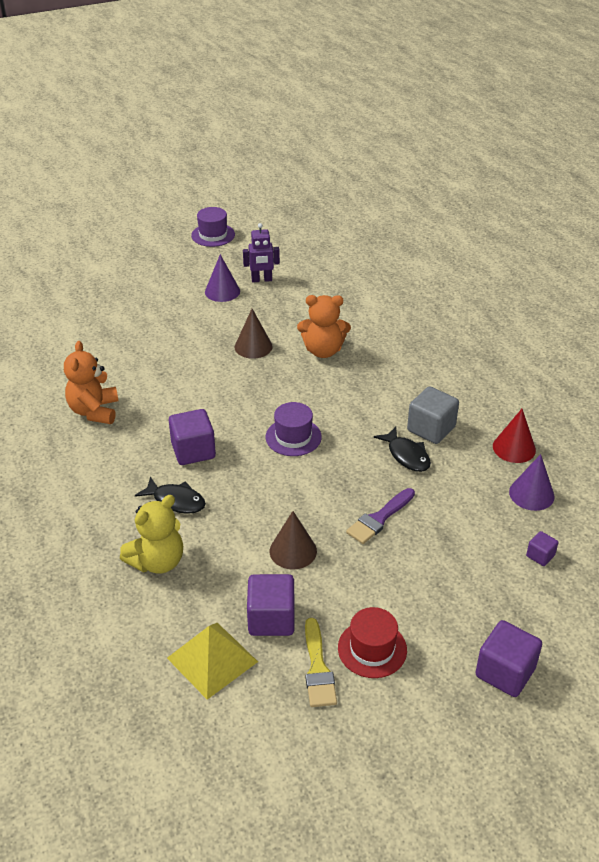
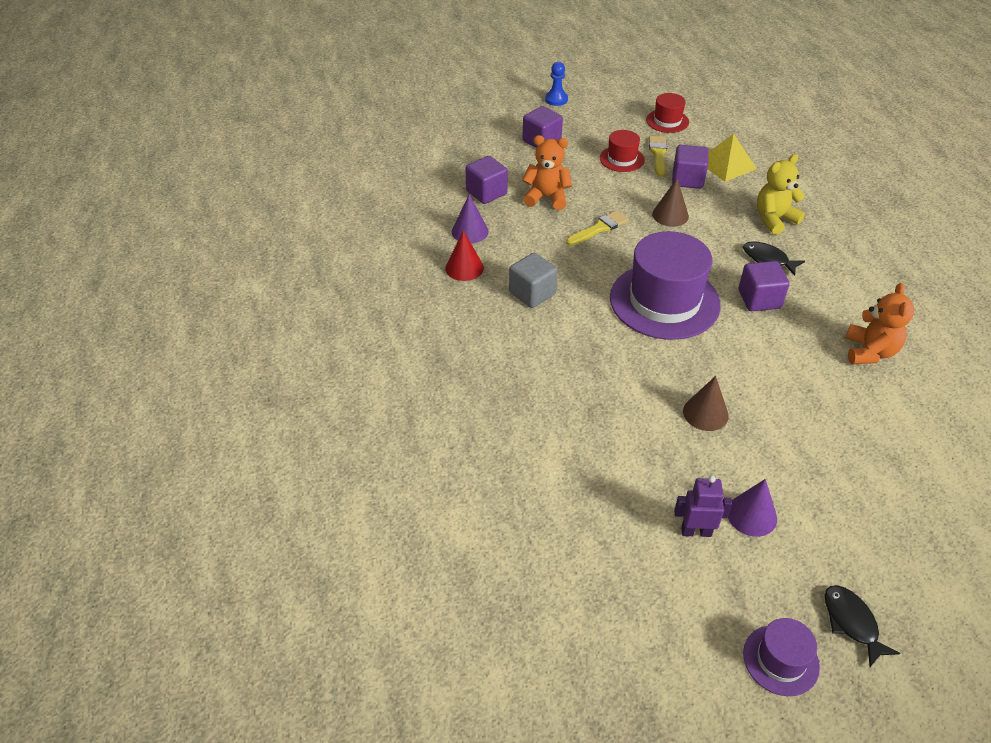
camera: 170 degrees left, 5 degrees up
(293, 437) = (664, 301): purple hat -> purple hat, size x2.06
(308, 759) = (667, 121): none -> red hat
(323, 351) = (623, 396): orange teddy bear -> orange teddy bear (547, 198)
(379, 518) = (599, 228): purple brush -> yellow brush
(406, 455) = (562, 272): black fish -> black fish (852, 623)
(519, 795) = (556, 99): none -> blue pawn
(540, 556) = (486, 193): purple cube -> purple cube, size x1.92

